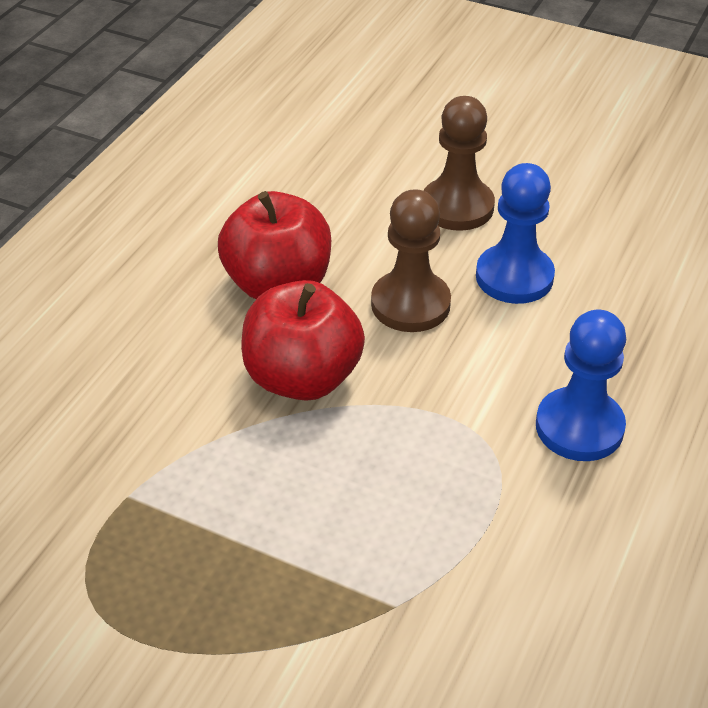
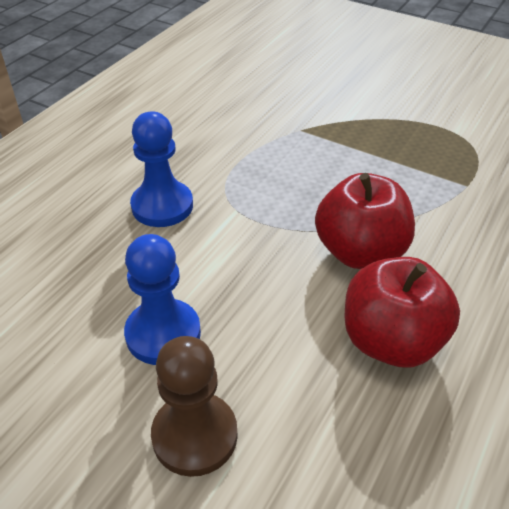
camera: 175 degrees left, 0 degrees up
(410, 304) = (267, 311): brown pawn -> none

